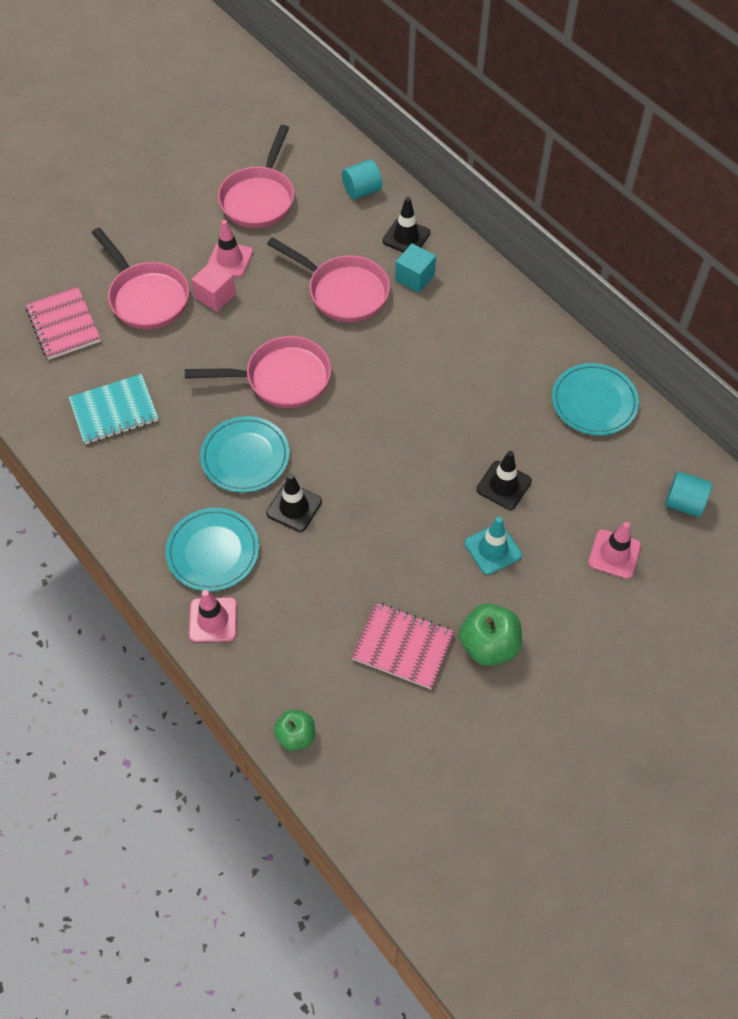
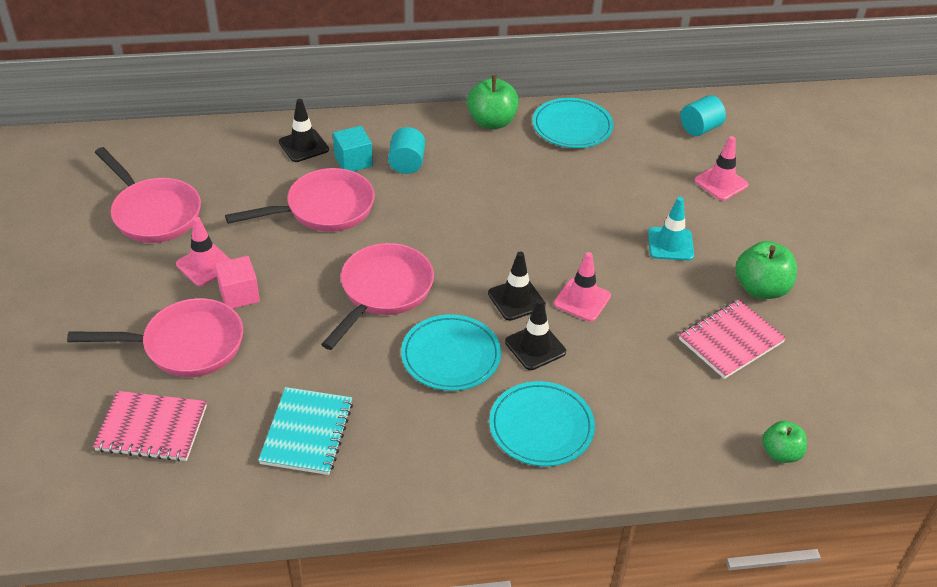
camera: 60 degrees left, 15 degrees down
(213, 620) = (619, 460): pink traffic cone -> pink traffic cone (582, 300)
(362, 191) = (222, 147): turquoise cylinder -> turquoise cylinder (407, 163)
(503, 485) = (613, 210): black traffic cone -> black traffic cone (516, 299)
(548, 341) = (492, 122): none -> green apple

